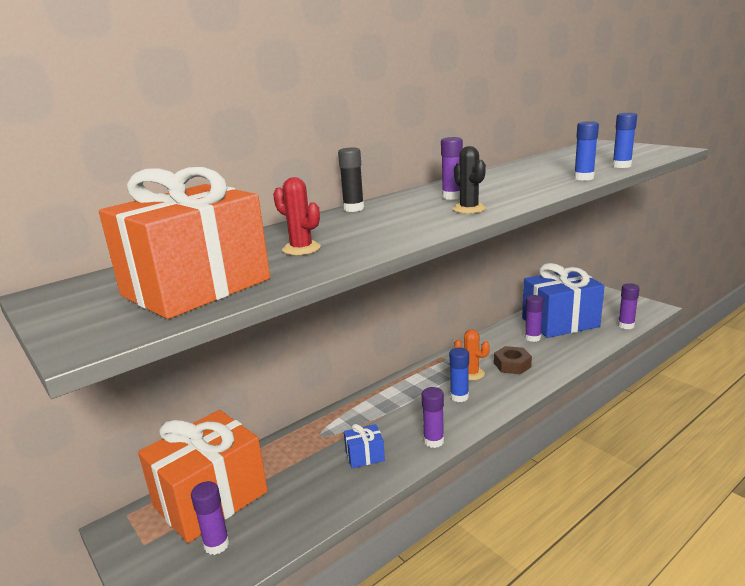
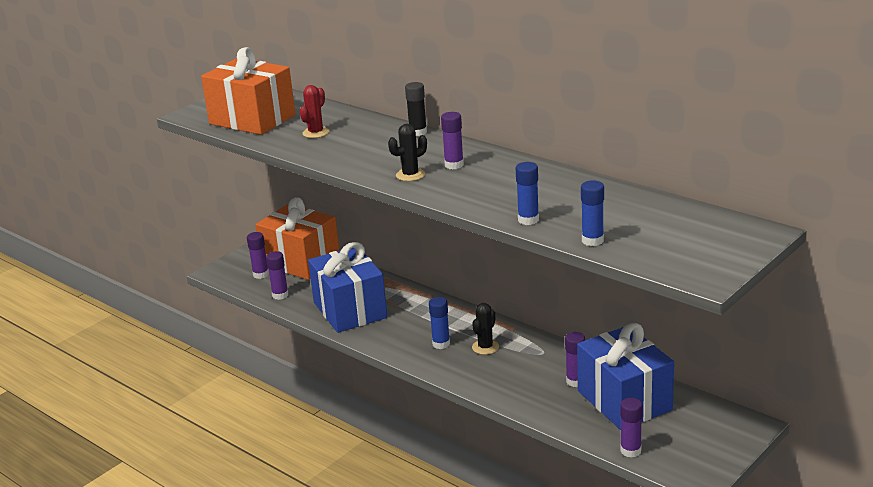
camera: 80 degrees right, 5 degrees up
(365, 456) = (350, 310): blue gift -> blue gift, size x2.45
(433, 441) = (371, 338): purple glue stick -> purple glue stick (280, 295)
(471, 373) = (485, 347): orange cactus -> black cactus
(512, 365) = (508, 370): brown nut -> none

